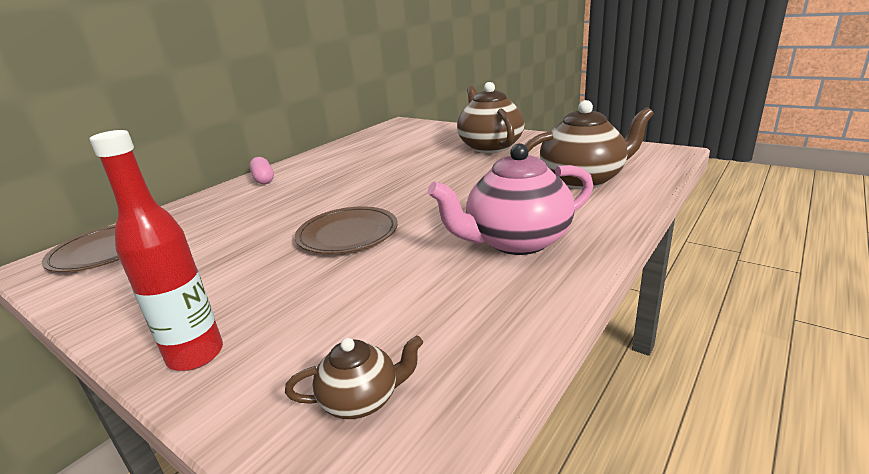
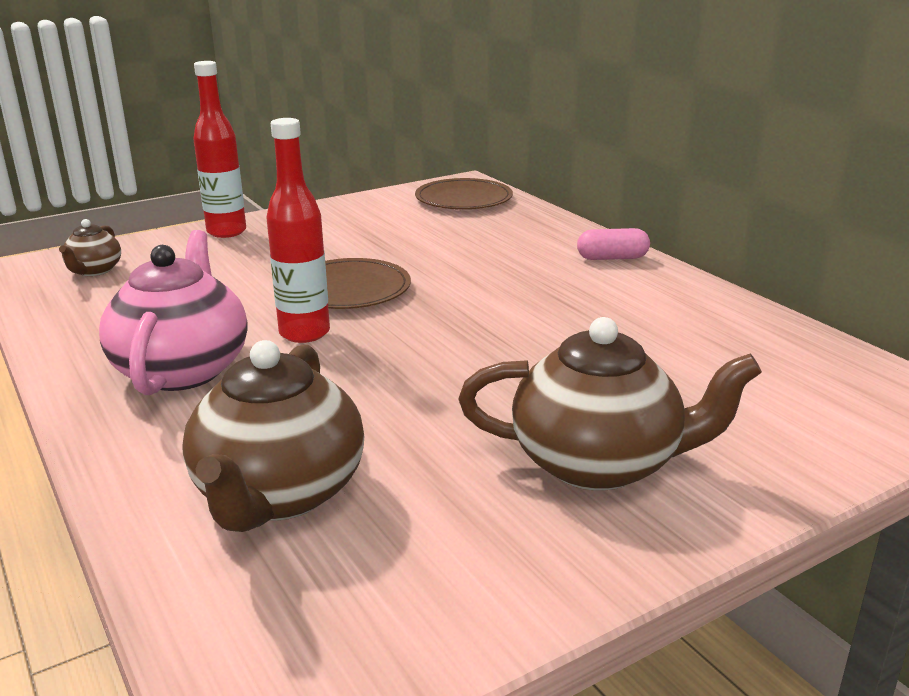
camera: 110 degrees right, 0 degrees up
(430, 224) = (304, 333): none -> red bottle

